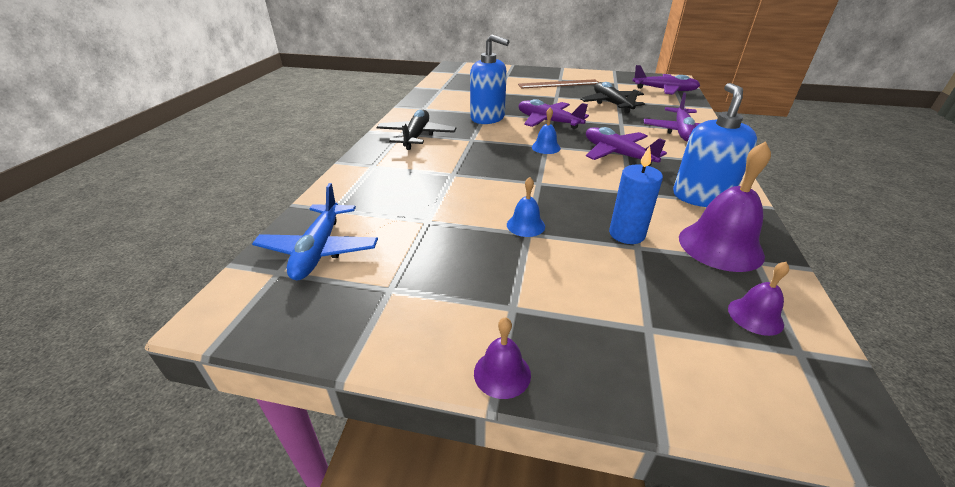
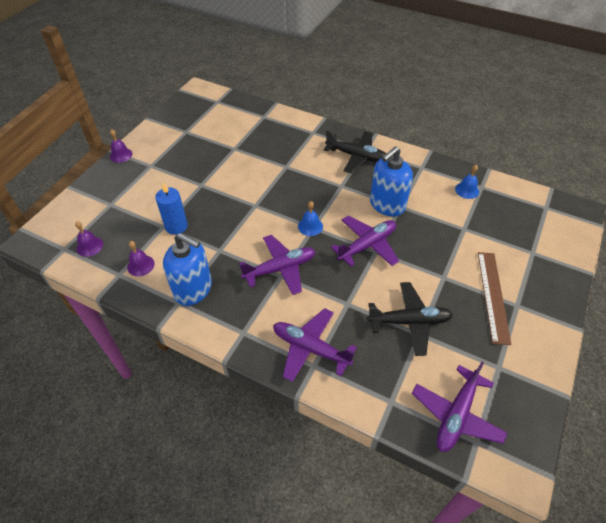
camera: 105 degrees right, 15 degrees up
(319, 250) = (227, 112): blue plane -> none
(525, 225) = (209, 185): blue bell -> blue bell (467, 190)
(720, 246) = (140, 265): purple bell -> purple bell, size x0.52

